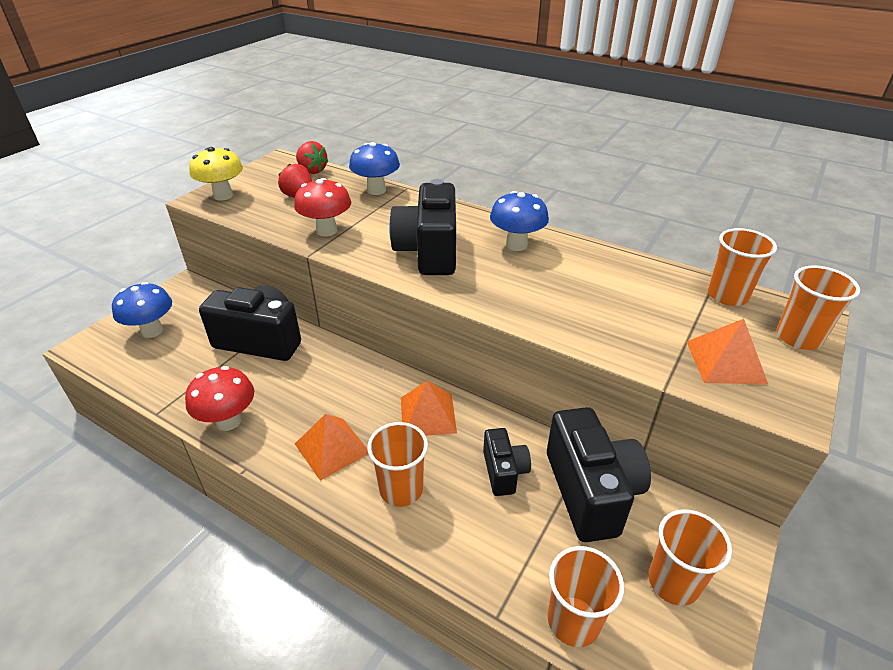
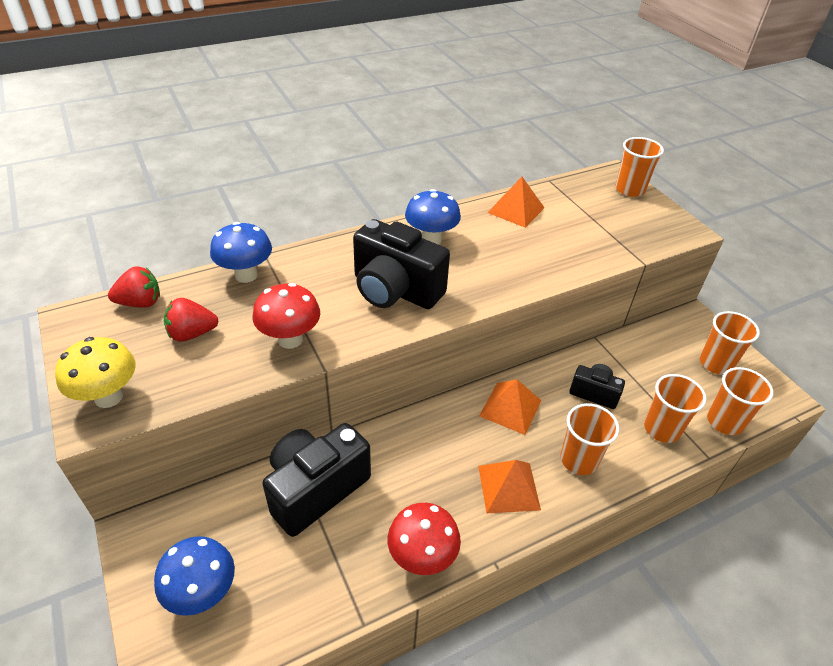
camera: 60 degrees left, 5 degrees up
(591, 491) = (634, 359): black camera -> none
(725, 362) = (634, 227): orange pyramid -> orange pyramid (516, 210)
(727, 295) = (572, 188): orange cup -> orange cup (662, 429)

